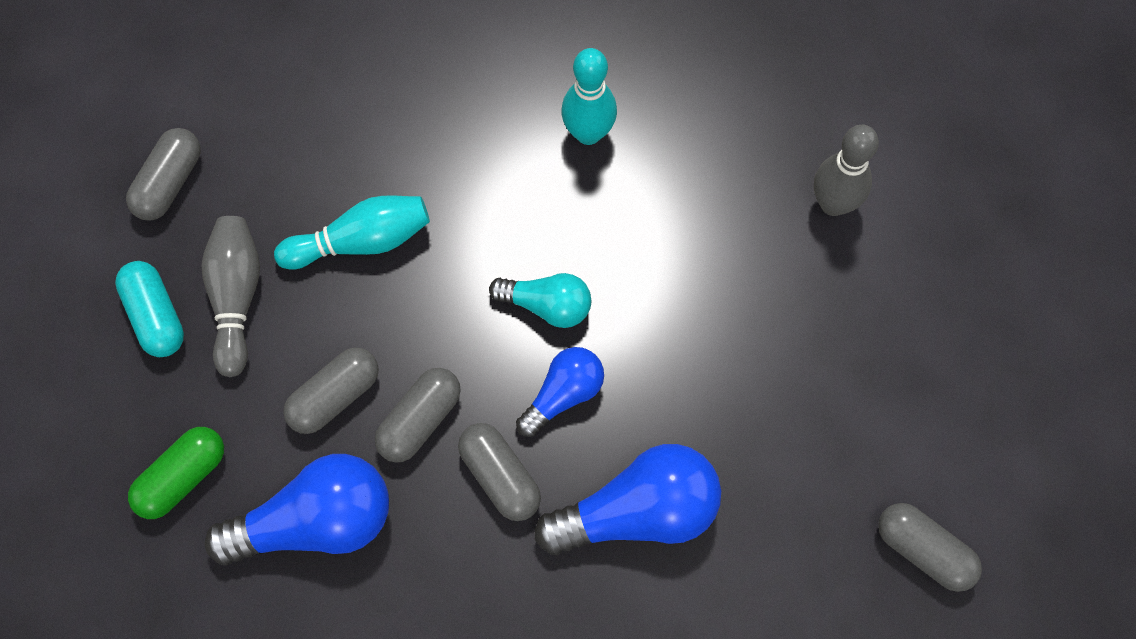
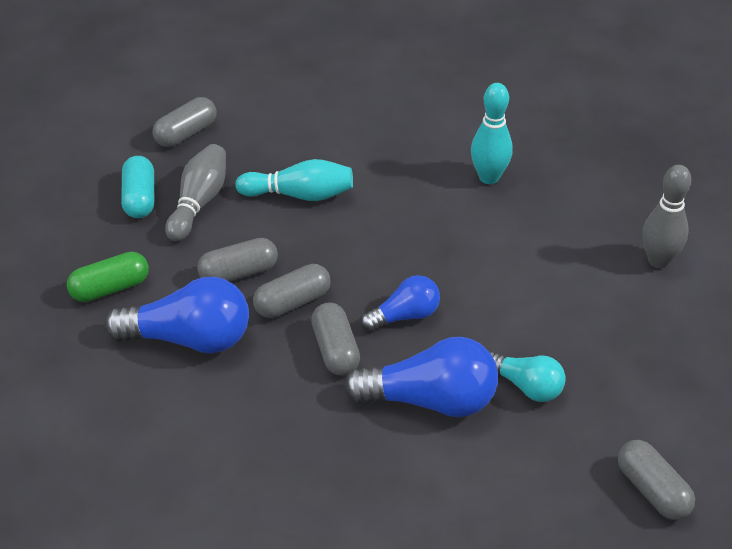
camera: 20 degrees right, 25 degrees down
(547, 305) = (416, 263): turquoise light bulb -> turquoise light bulb (526, 386)

